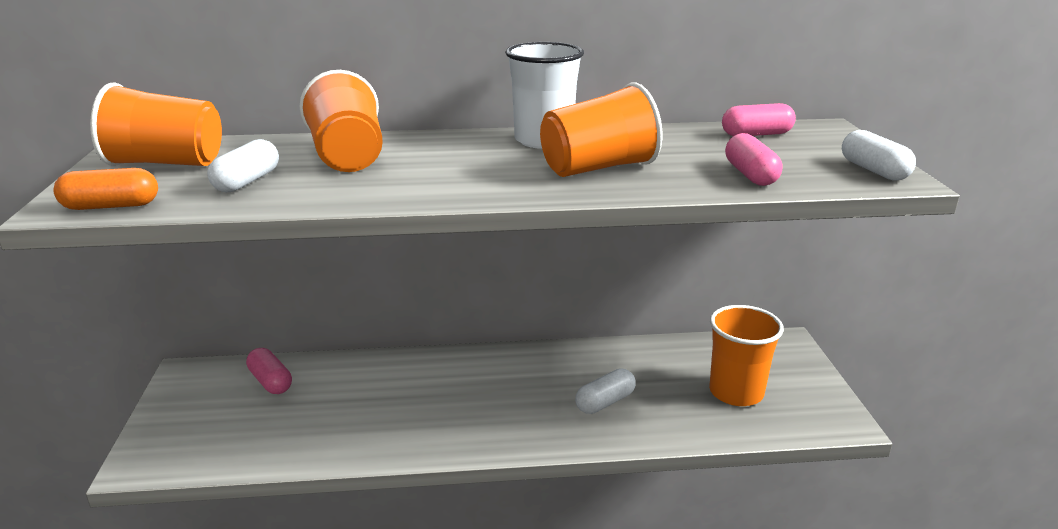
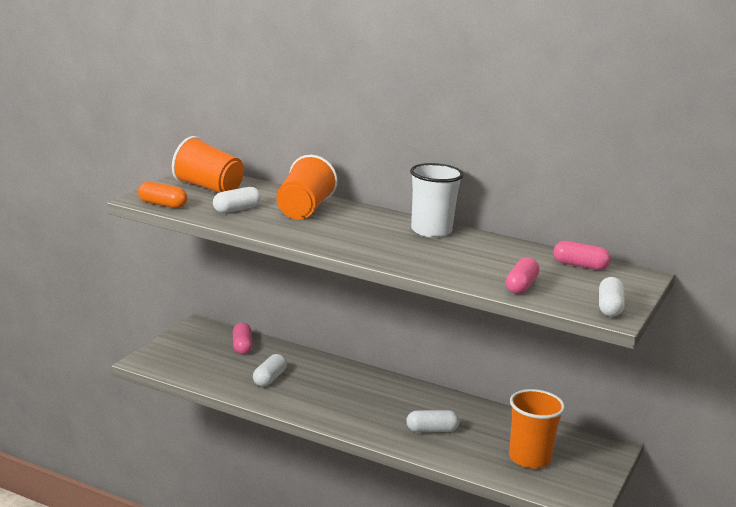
camera: 30 degrees right, 5 degrees down
(347, 414) = (269, 378): none -> white capsule
(598, 168) = (435, 256): orange cup -> none

